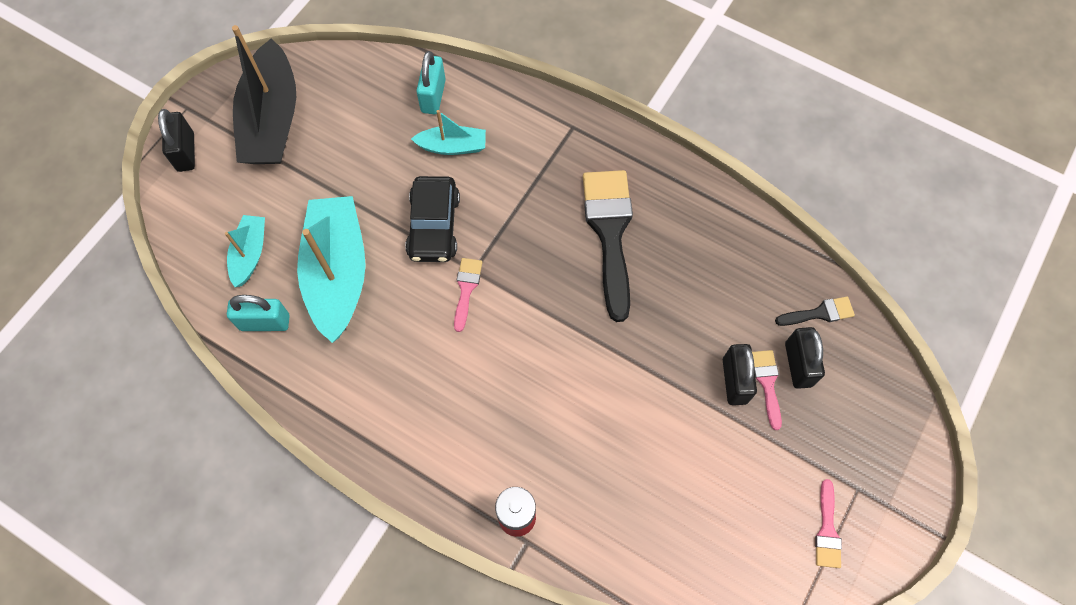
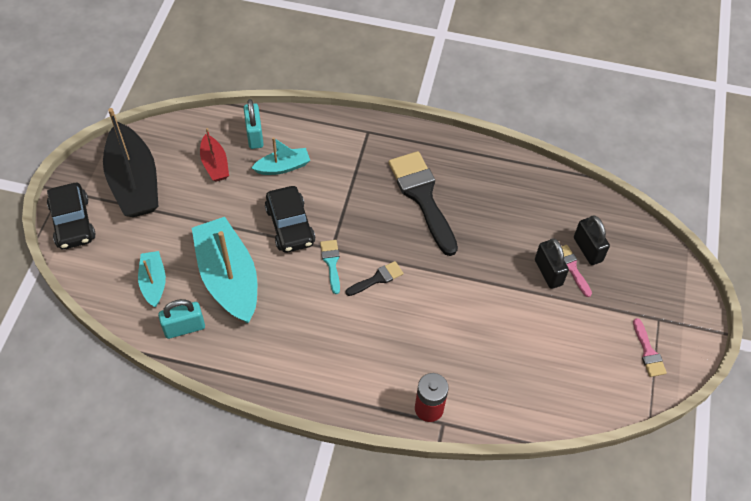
camera: 20 degrees left, 10 degrees down
(186, 152) = (73, 222): black padlock -> black car
(373, 121) = (215, 164): none -> red boat
(466, 289) = (331, 263): pink brush -> turquoise brush
(819, 313) = (589, 212): black brush -> black brush (377, 279)

